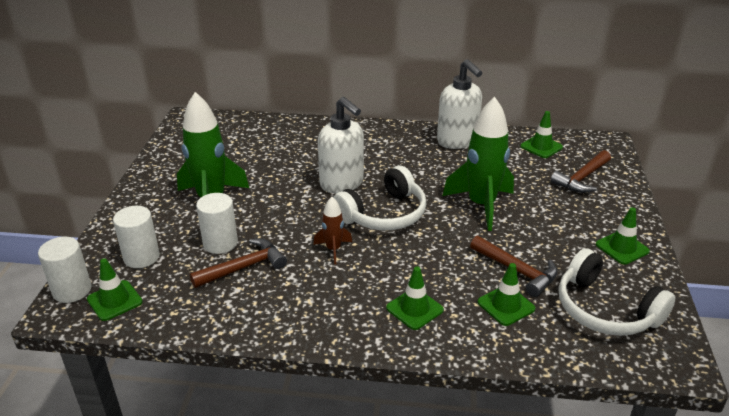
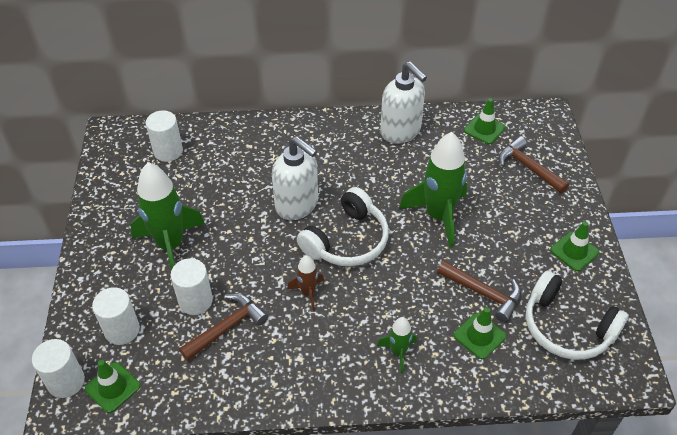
camera: 10 degrees left, 15 degrees up
(233, 135) = (168, 151): none -> white cylinder
(414, 309) = (398, 353): green traffic cone -> green rocket
(582, 178) = (528, 167): brown hammer -> brown hammer turned 105 degrees clockwise

